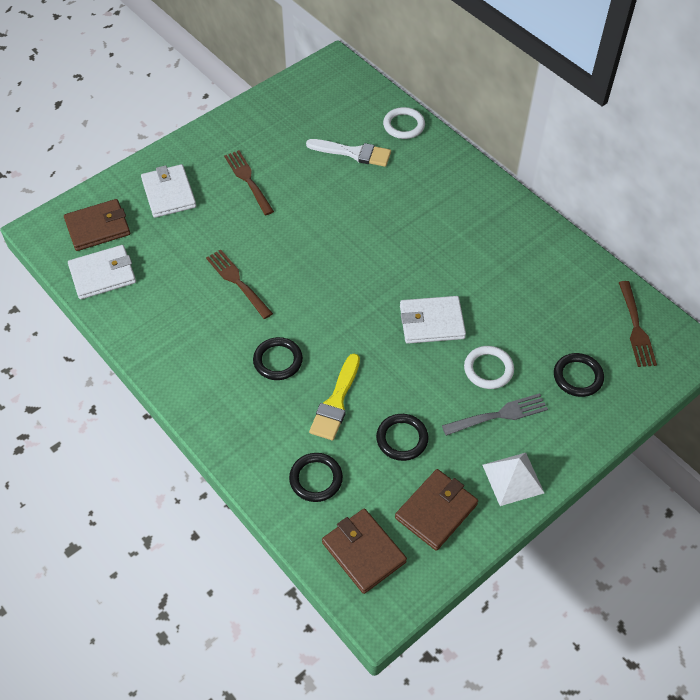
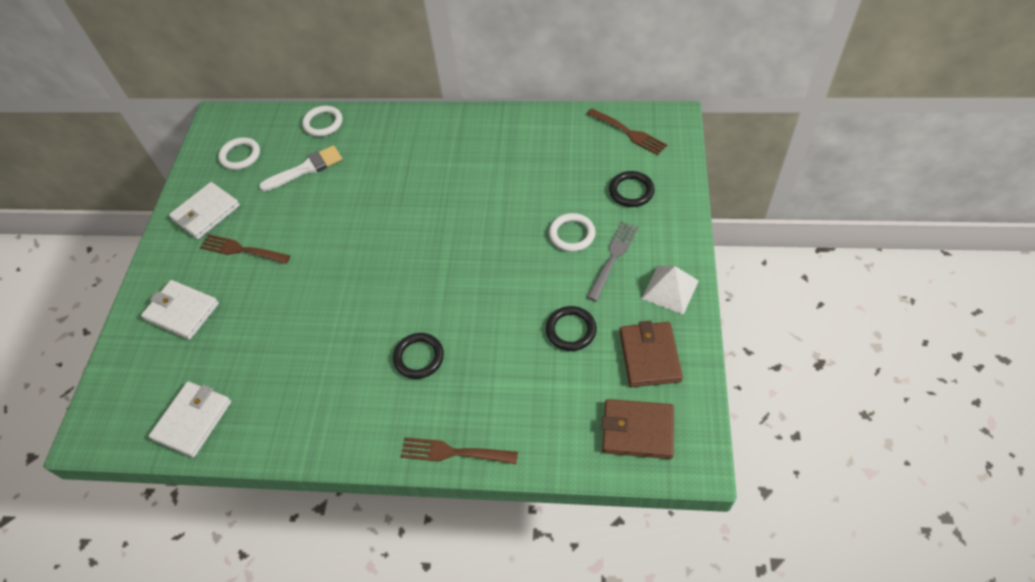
camera: 40 degrees left, 0 degrees up
(98, 227) = (145, 388): brown wallet -> none
(238, 282) = (320, 329): brown fork -> brown fork (455, 452)
(316, 479) = (545, 413): black ring -> none
(320, 106) = (240, 156): none -> white ring
(336, 402) = (496, 347): yellow brush -> none
(431, 322) = (498, 236): white wallet -> white wallet (206, 213)

